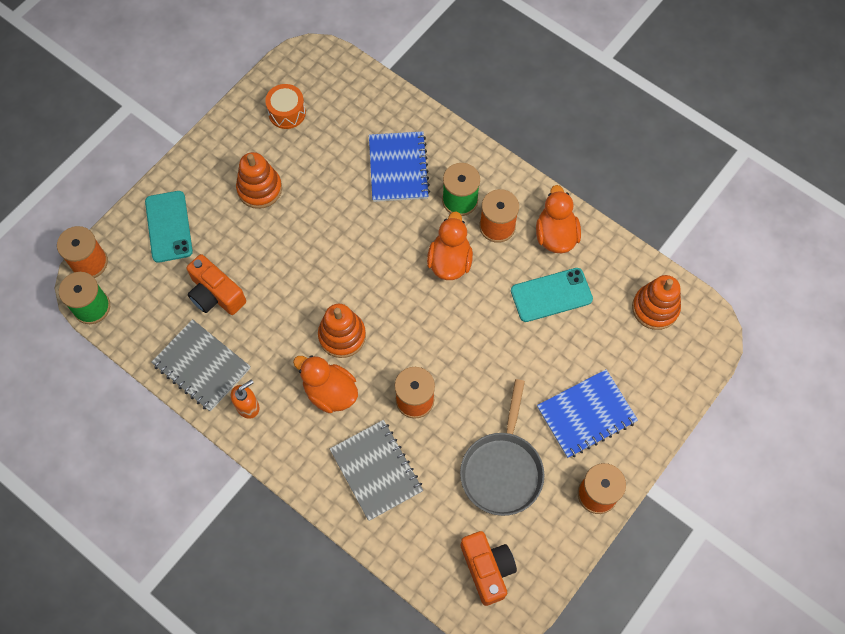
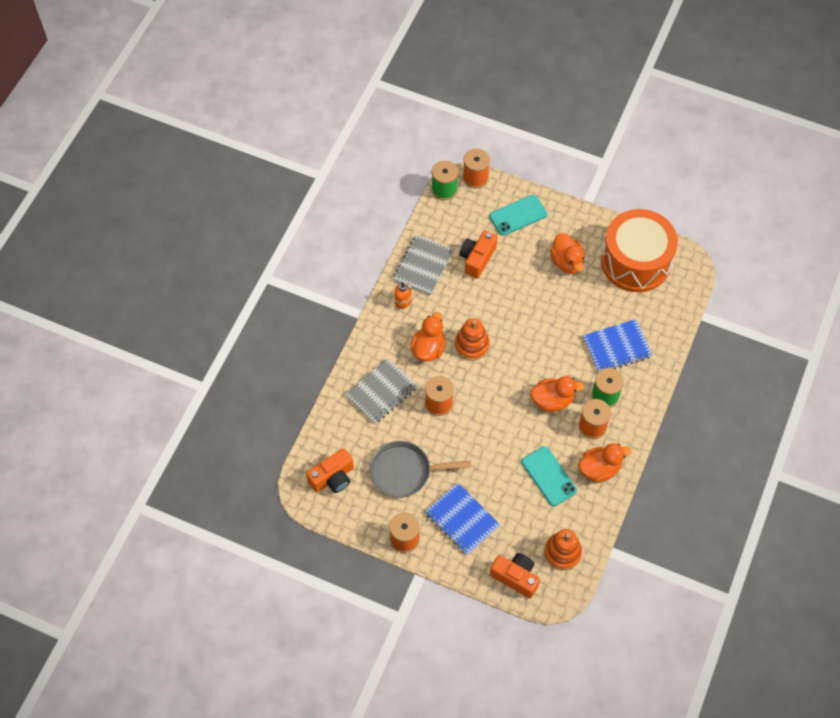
camera: 75 degrees right, 5 degrees down
(259, 189) = (567, 262): orange stacking toy -> orange duck
(287, 112) = (635, 261): orange drum -> orange drum, size x2.42
(676, 371) = (515, 577): none -> orange camera

